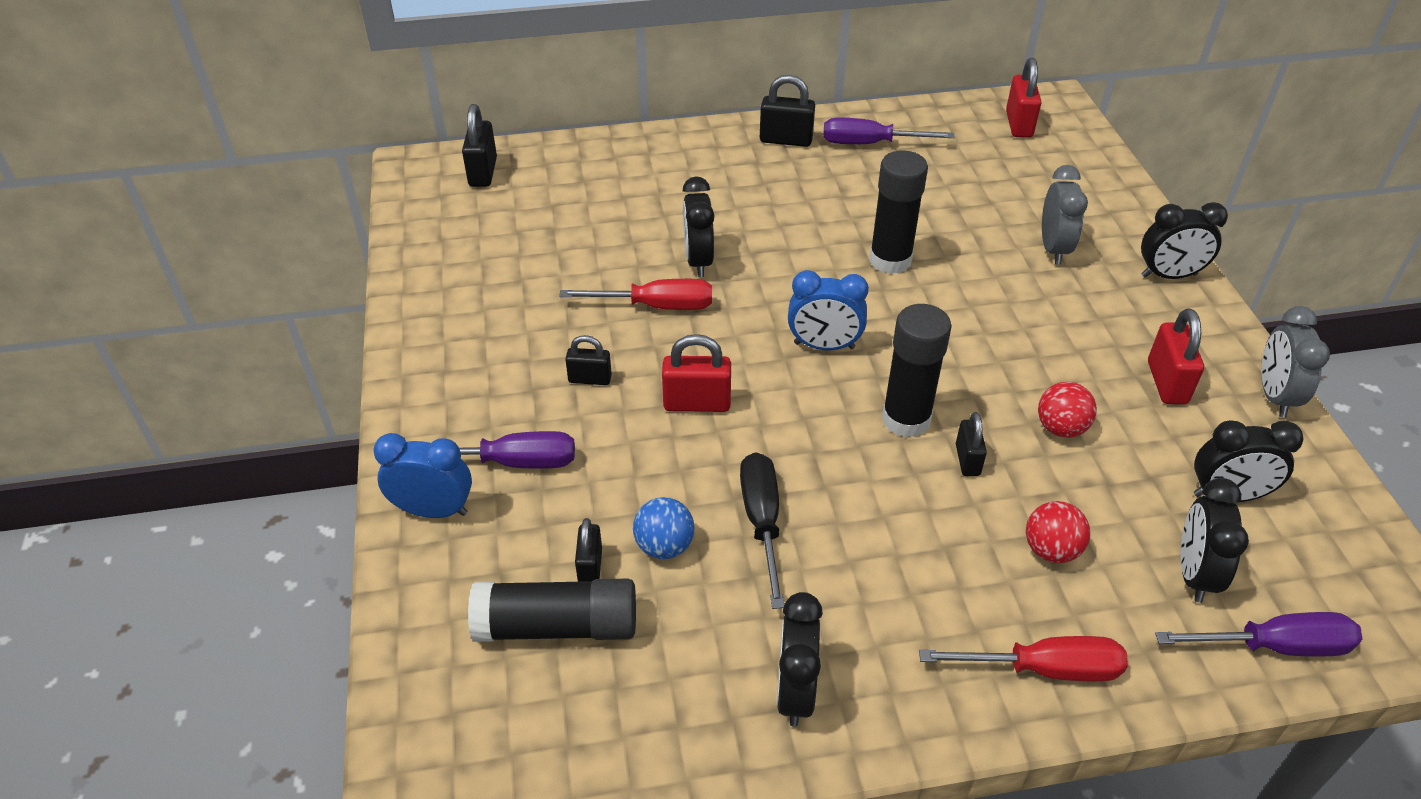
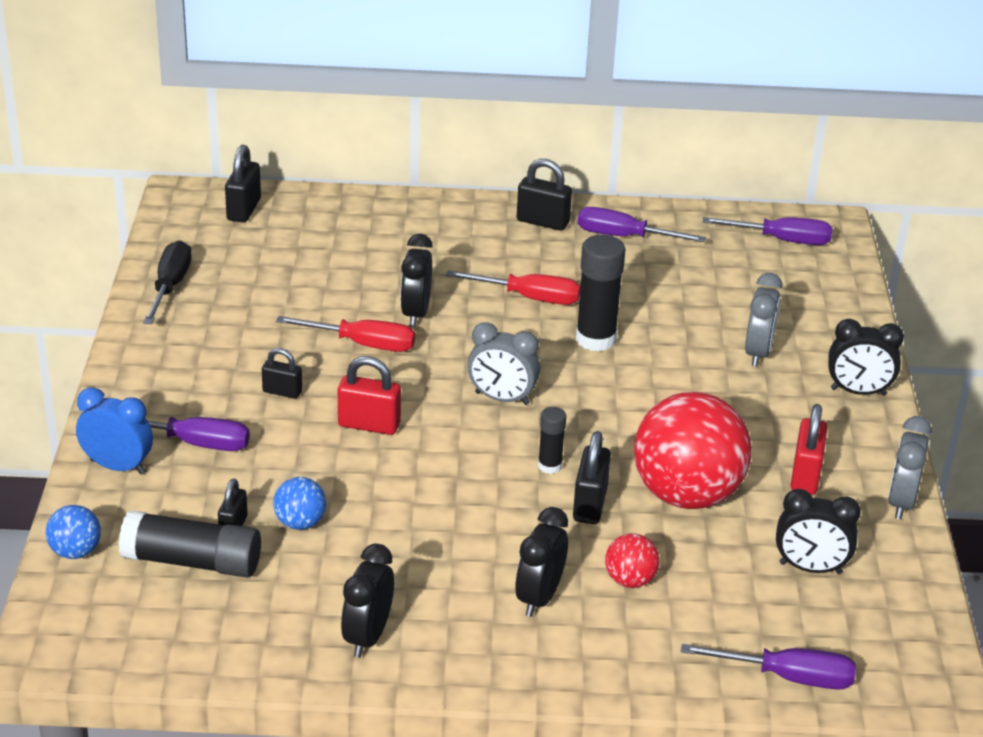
camera: 10 degrees right, 10 degrees down
(414, 640) = (75, 552): none -> blue ball
(762, 522) = (389, 520): black screwdriver -> black screwdriver (170, 286)
(824, 346) = (502, 398): blue clock -> grey clock
(906, 419) = (550, 466): black glue stick -> black glue stick, size x0.54
(967, 460) = (590, 505): black padlock -> black padlock, size x1.54
(1019, 124) = (782, 240): red padlock -> purple screwdriver
(1044, 669) = (581, 658): red screwdriver -> red screwdriver (529, 298)
(1060, 428) = (686, 495): red ball -> red ball, size x2.26
(1193, 574) = (746, 617): black clock -> black clock (539, 597)

